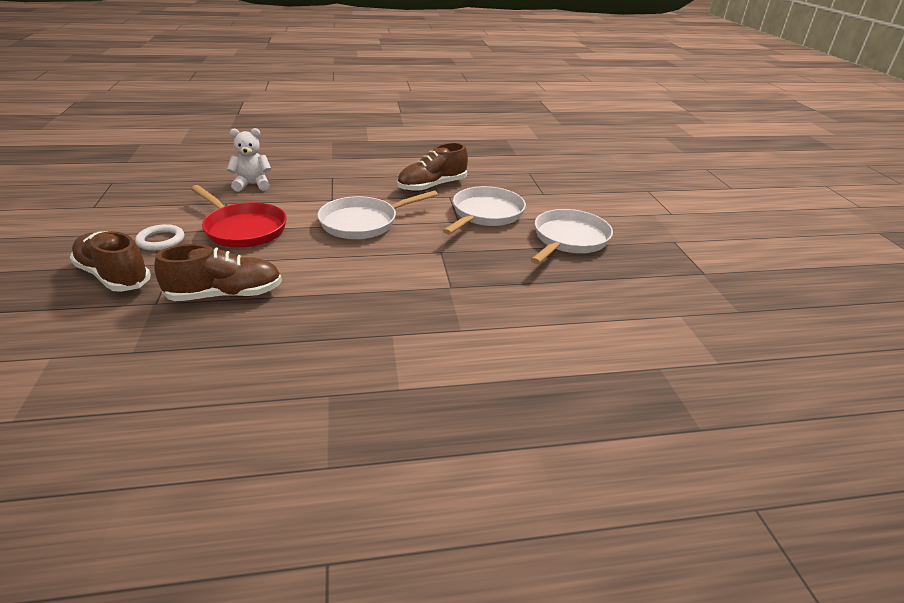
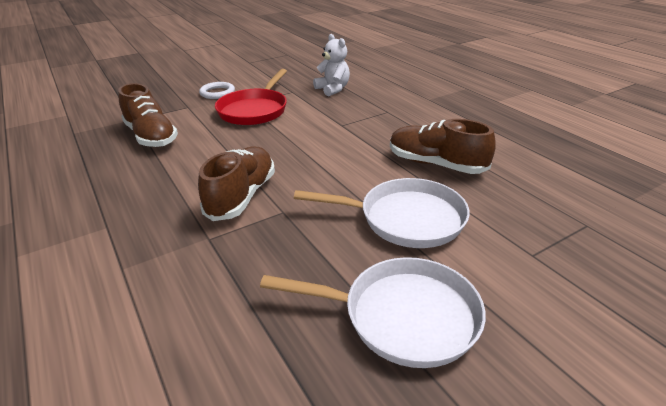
camera: 70 degrees right, 0 degrees up
(114, 276) = (162, 97): brown shoe -> brown shoe (242, 196)
(363, 223) = (310, 152): white pan -> none

